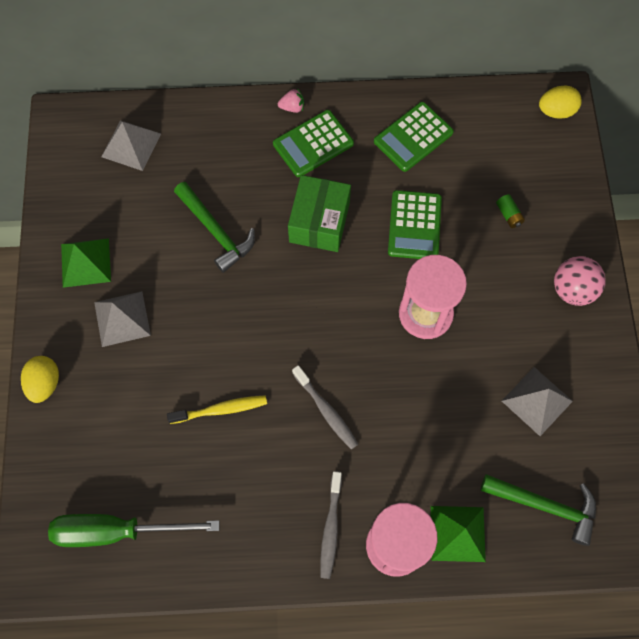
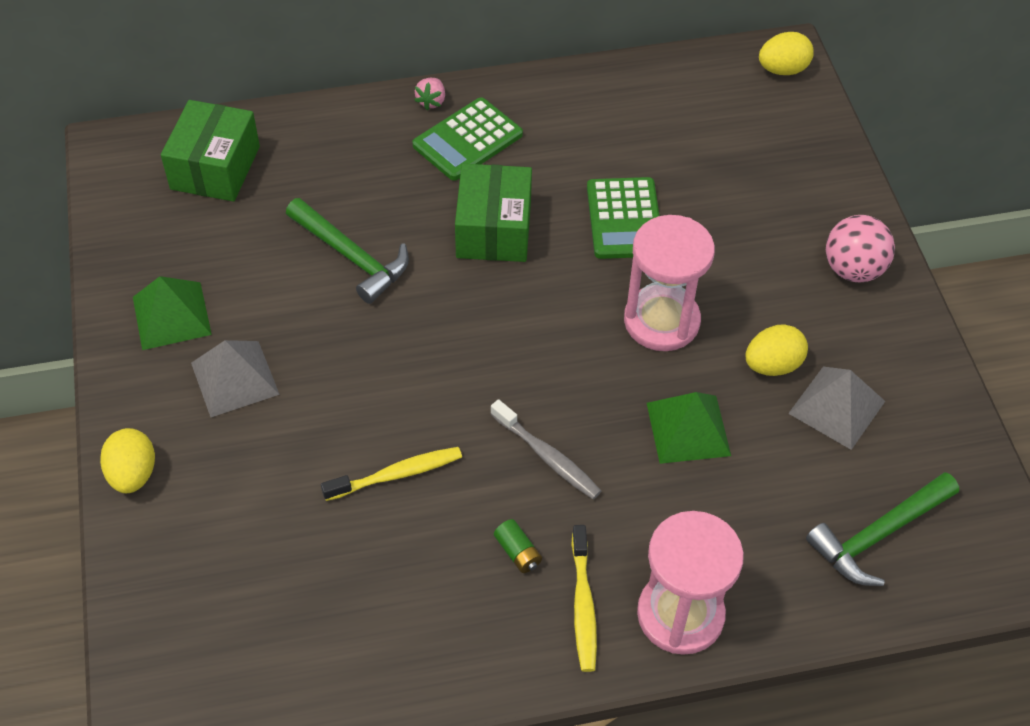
camera: 10 degrees left, 15 degrees down
(116, 531) = (268, 653): green screwdriver -> none
(131, 145) = (215, 168): grey pyramid -> green box
(292, 107) = (431, 101): pink strawberry -> pink strawberry turned 120 degrees clockwise
(330, 528) = (583, 605): grey toothbrush -> yellow toothbrush
(413, 137) = (601, 118): green calculator -> none
(457, 533) = (765, 587): green pyramid -> green pyramid (688, 429)
(497, 360) = (772, 365): none -> yellow egg
(508, 215) = (748, 192): green battery -> green battery (517, 552)
(545, 506) = (878, 535): green hammer -> green hammer turned 135 degrees clockwise

